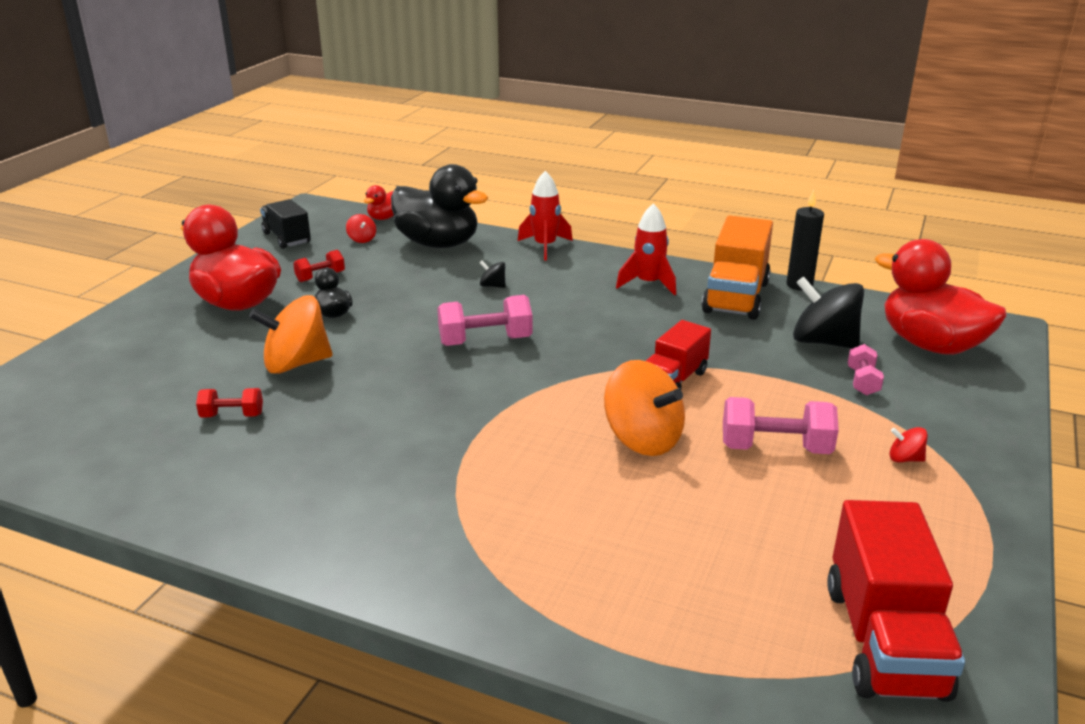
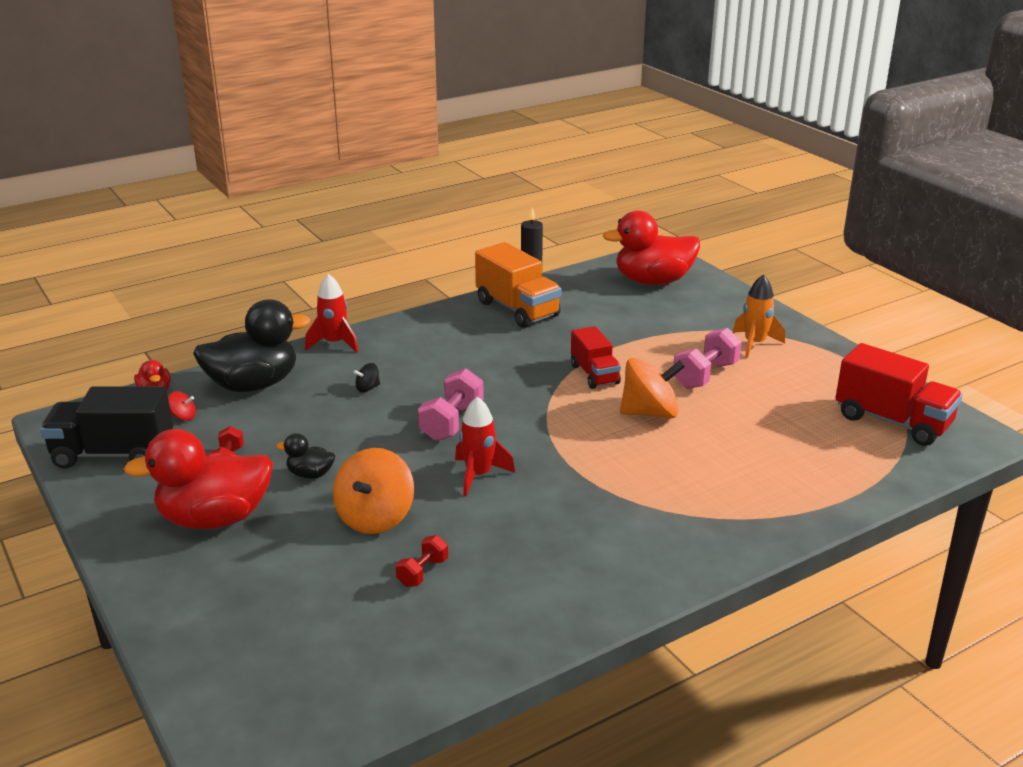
camera: 55 degrees left, 0 degrees up
(287, 238) = (113, 454): black truck -> black truck, size x1.58
(648, 284) = (455, 329): red rocket -> red rocket (478, 475)
(823, 342) = (609, 308): black spinning top -> none
(862, 382) = (667, 318): pink dumbbell -> none
(905, 459) = (754, 344): red spinning top -> orange rocket

